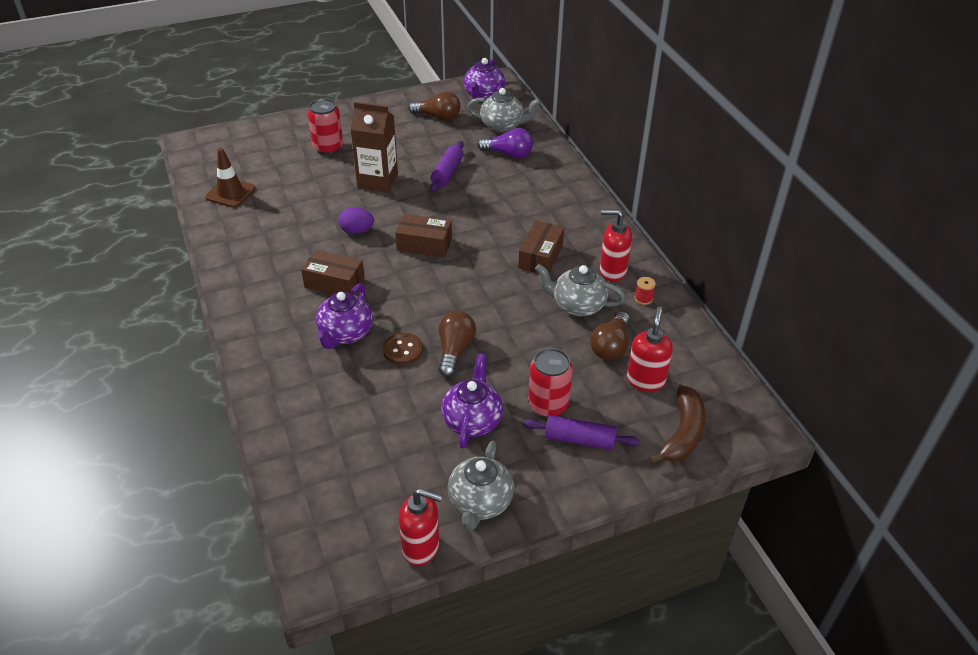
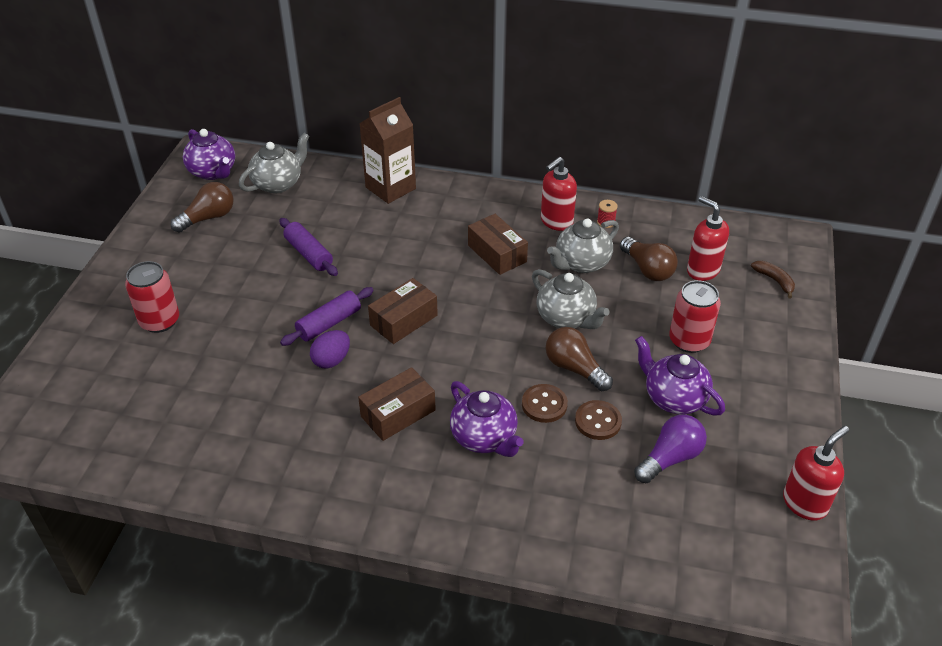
camera: 55 degrees left, 0 degrees up
(230, 193) = (146, 439): brown traffic cone -> none
(377, 181) = (264, 308): brown carton -> brown carton (390, 188)
(410, 386) = (598, 421): none -> brown button
(480, 503) = (775, 439): grey teapot -> grey teapot (566, 318)
(508, 154) = (326, 201): purple light bulb -> purple light bulb (670, 458)
(579, 439) = (742, 341): purple rolling pin -> purple rolling pin (329, 323)
(682, 433) = (774, 281): brown banana -> brown banana, size x0.58

